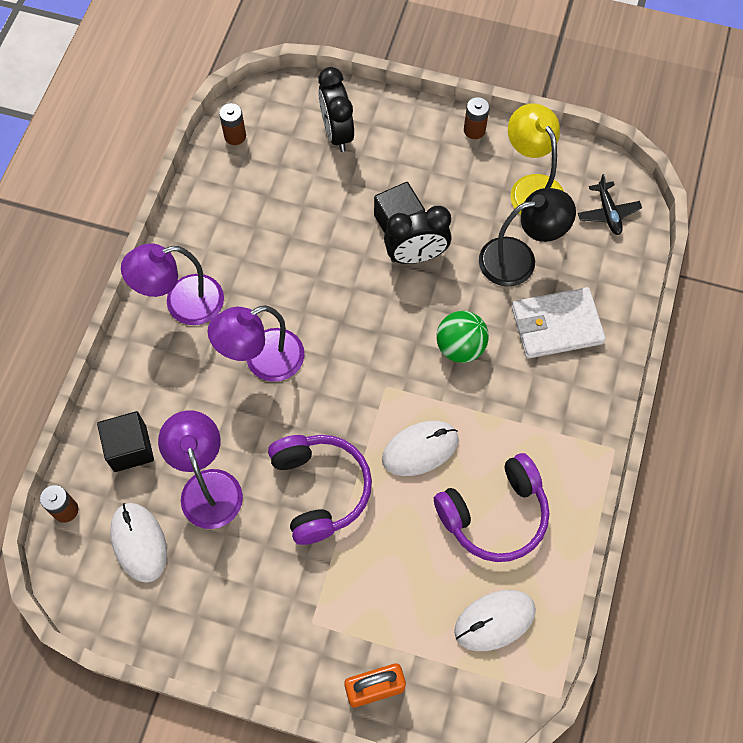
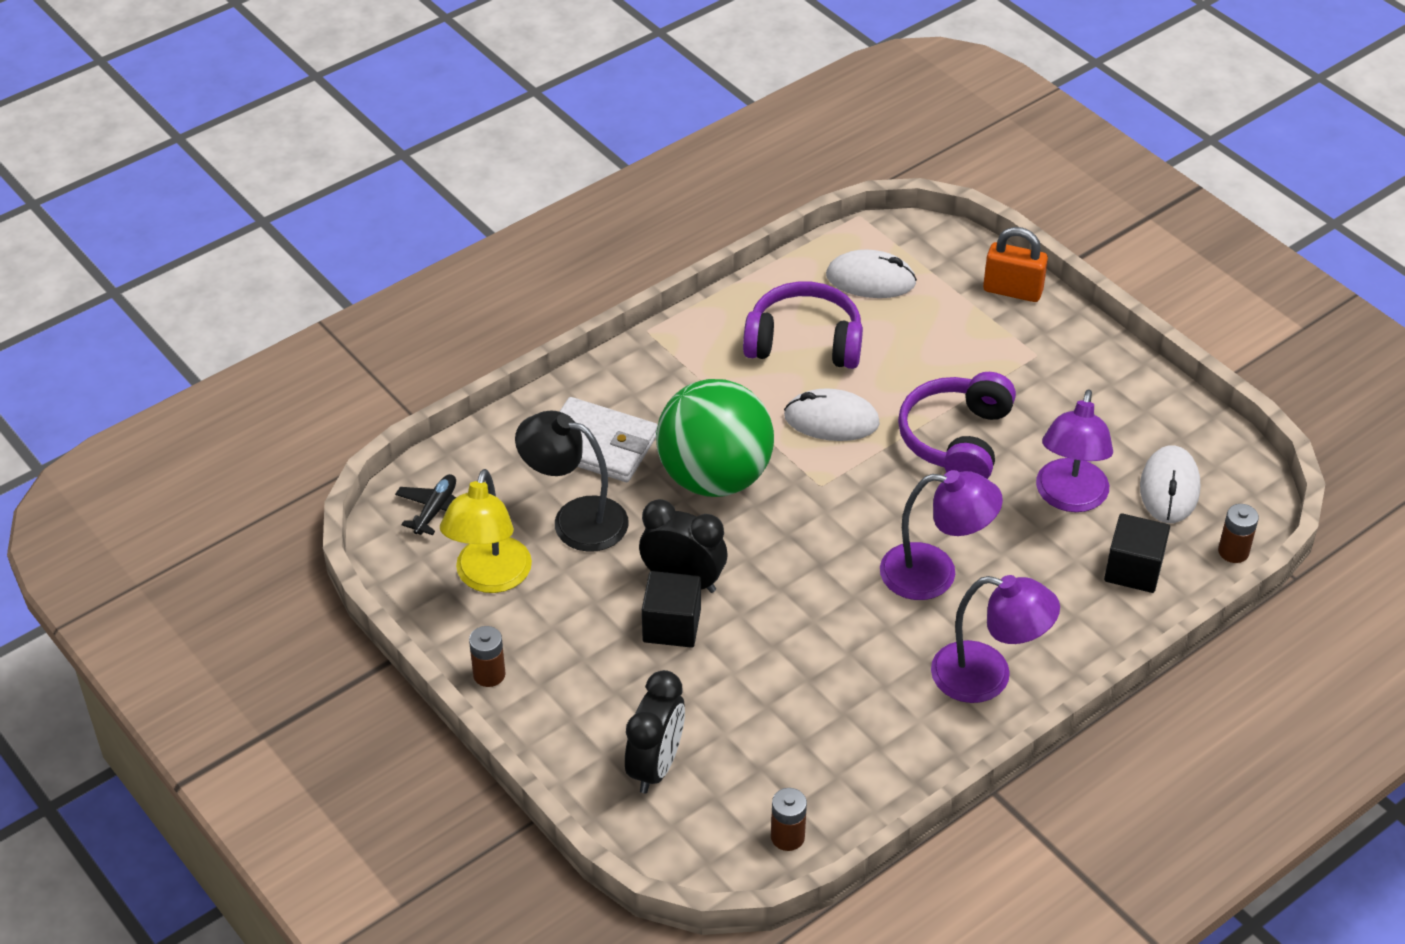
camera: 145 degrees left, 20 degrees down
(460, 347) = (714, 477): green ball -> green ball, size x1.82

